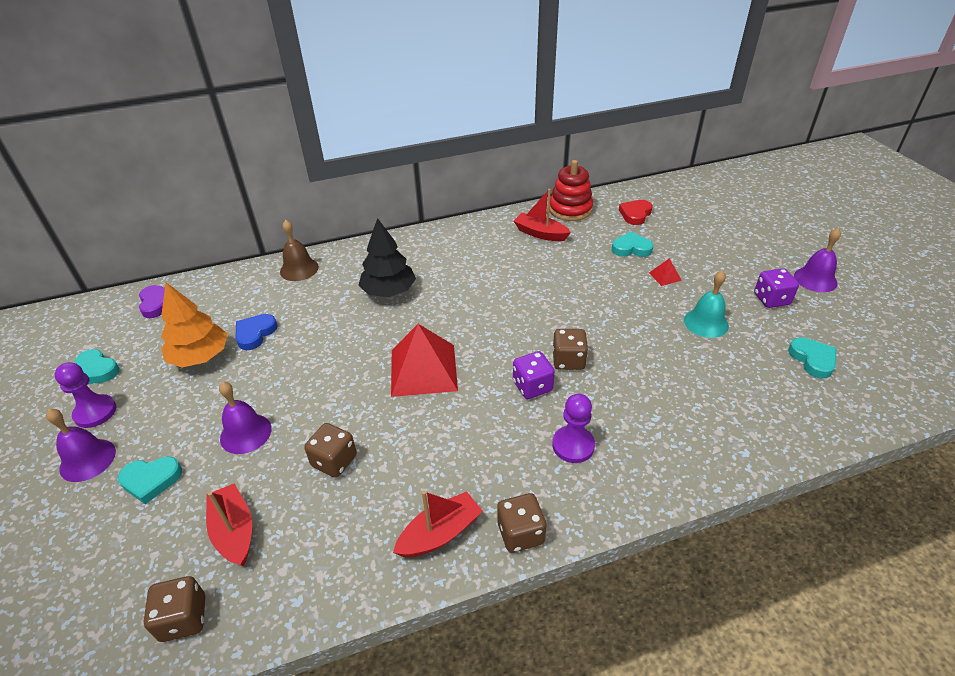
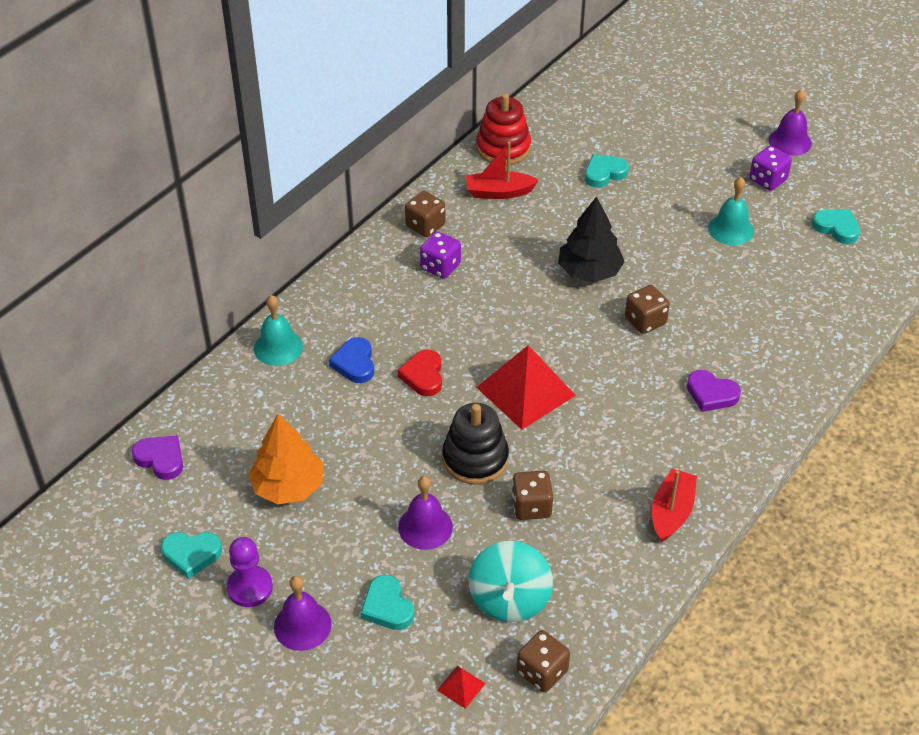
camera: 35 degrees left, 5 degrees up
(151, 480) = (387, 607): turquoise heart -> turquoise heart turned 105 degrees clockwise
(234, 531) = (509, 599): red boat -> turquoise spinning top
(255, 334) = (317, 437): blue heart -> blue heart (355, 363)
(299, 269) = (278, 347): brown bell -> turquoise bell
(335, 401) = (475, 459): none -> black stacking toy
(389, 291) = (407, 328): black tree -> black tree (589, 271)
(520, 533) = (729, 480): brown dice -> brown dice (425, 226)
(532, 386) = (635, 360): purple dice -> purple dice (440, 267)
(573, 445) = (711, 394): purple pawn -> purple heart
(635, 214) = (575, 128): red heart -> red heart (423, 376)
(665, 276) = (660, 193): red pyramid -> red pyramid (461, 686)

